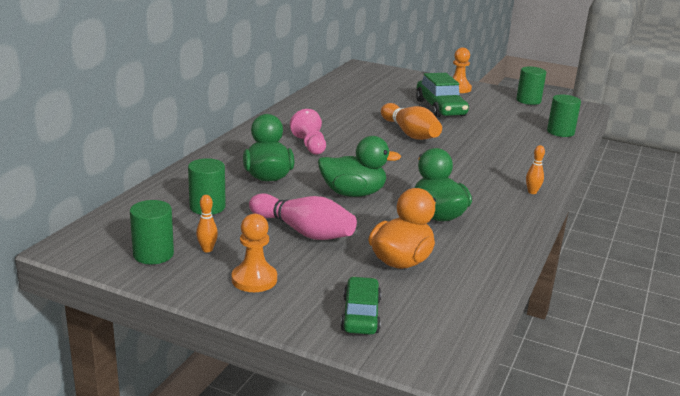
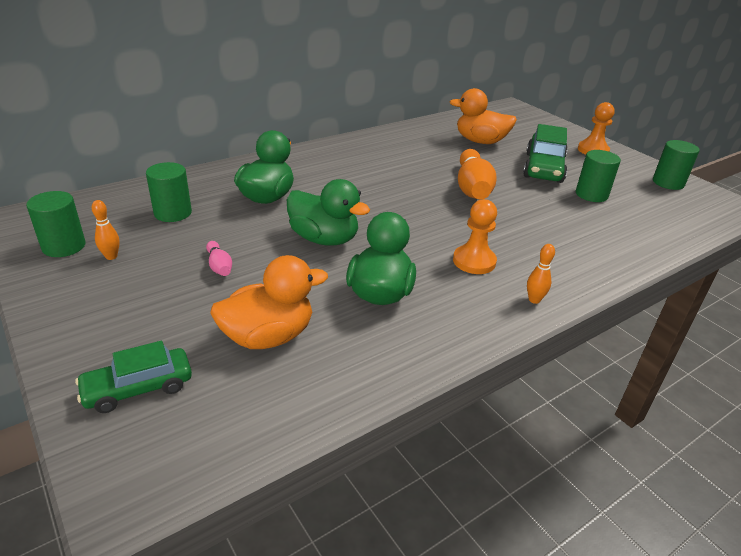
camera: 30 degrees right, 10 degrees up
(254, 279) = (103, 304): orange pawn -> orange pawn (474, 261)
(303, 231) = (219, 266): pink bowling pin -> pink bowling pin, size x0.47
(310, 145) = (351, 175): pink pawn -> none
(361, 315) = (138, 388): green car -> green car turned 150 degrees counterclockwise
(373, 98) = (480, 141): none -> orange duck
(560, 132) = (667, 232): green cylinder -> green cylinder (591, 194)

